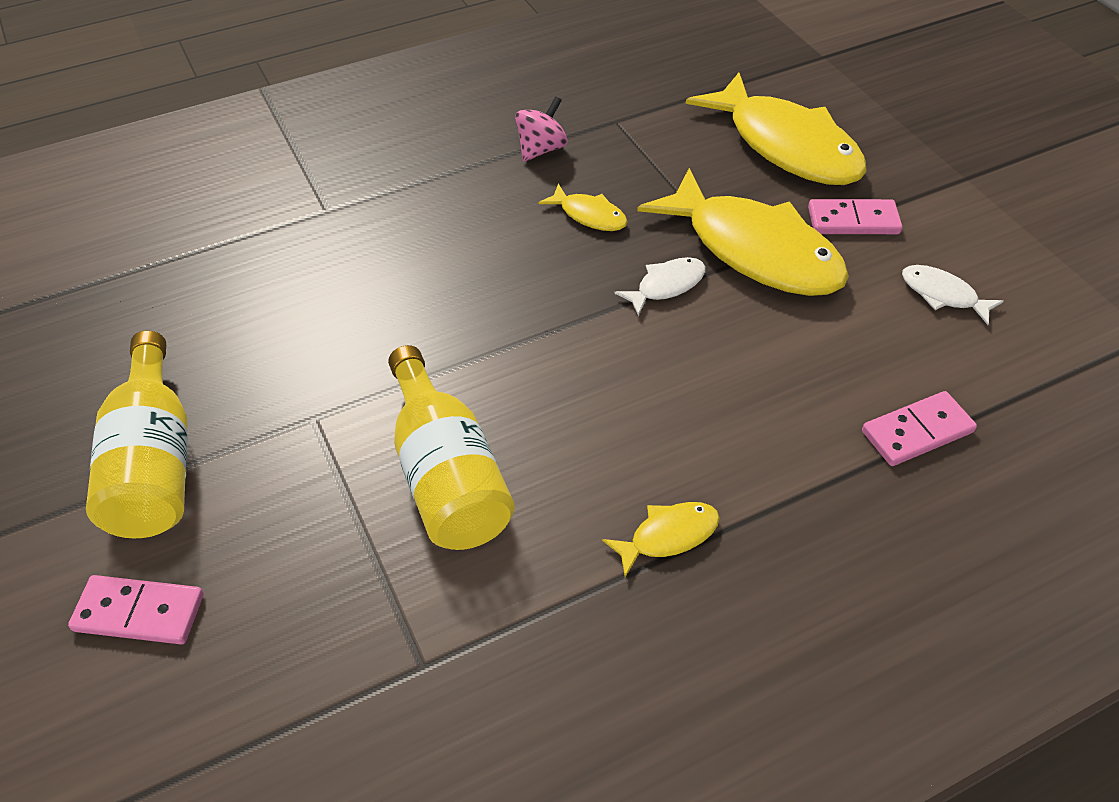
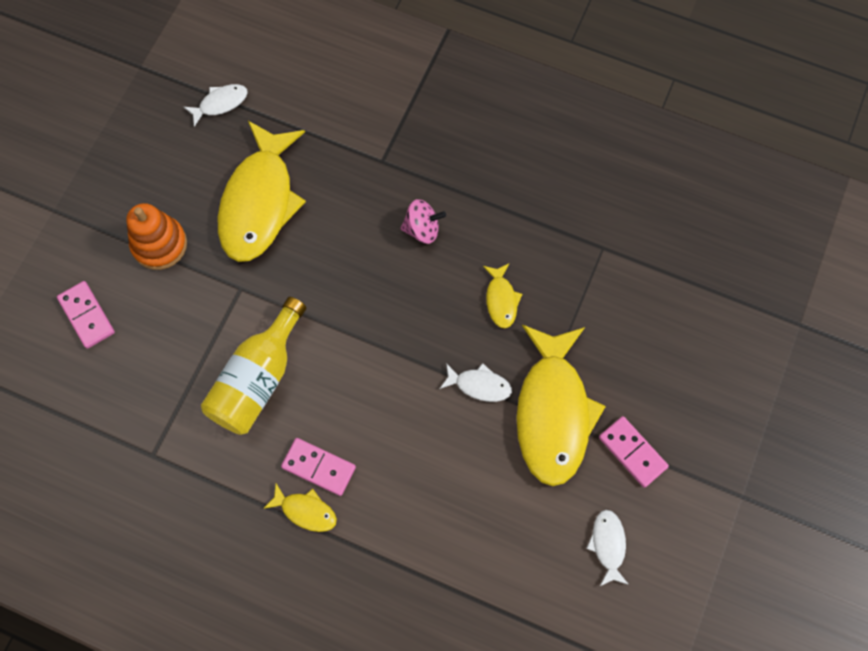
camera: 50 degrees right, 20 degrees up
(73, 294) = (220, 103): none -> white fish
(154, 463) = (159, 244): yellow bottle -> orange stacking toy
(541, 149) = (535, 227): pink spinning top -> pink spinning top (422, 229)
(786, 146) = (672, 365): yellow fish -> yellow fish (259, 202)
(917, 432) = (479, 593): pink domino -> pink domino (318, 467)

